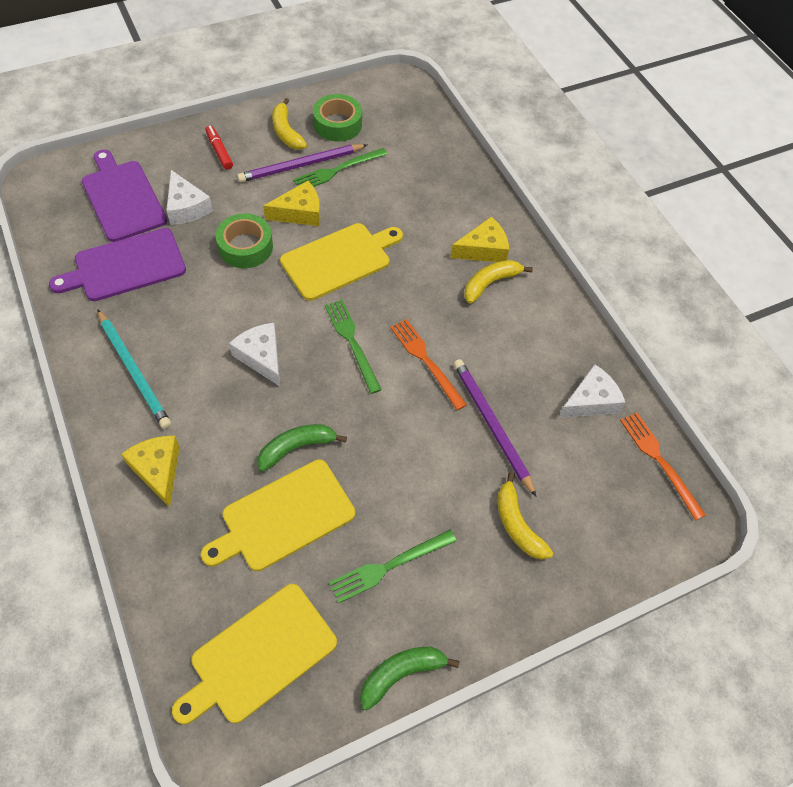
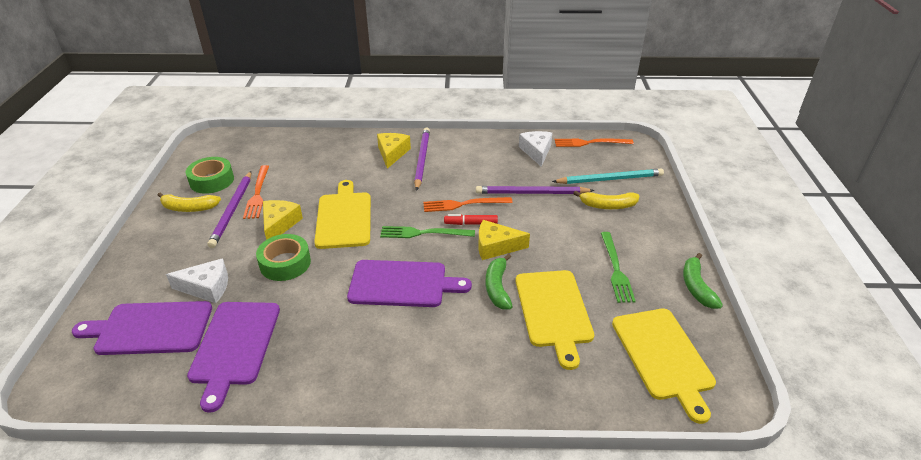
camera: 60 degrees left, 20 degrees down
(134, 371) = (358, 369): turquoise pencil -> turquoise pencil (610, 179)
(158, 470) = (472, 377): yellow cheese -> yellow cheese (496, 246)
(219, 151) = (165, 251): red marker -> red marker (470, 223)
(261, 357) = (402, 284): white cheese -> purple cutting board
(337, 170) = (257, 194): green fork -> orange fork
(490, 283) = (422, 159): yellow banana -> purple pencil

